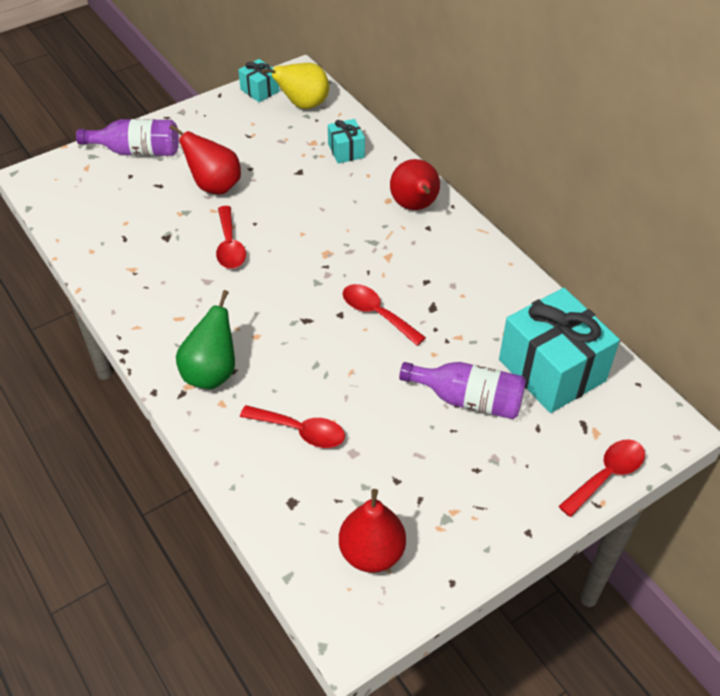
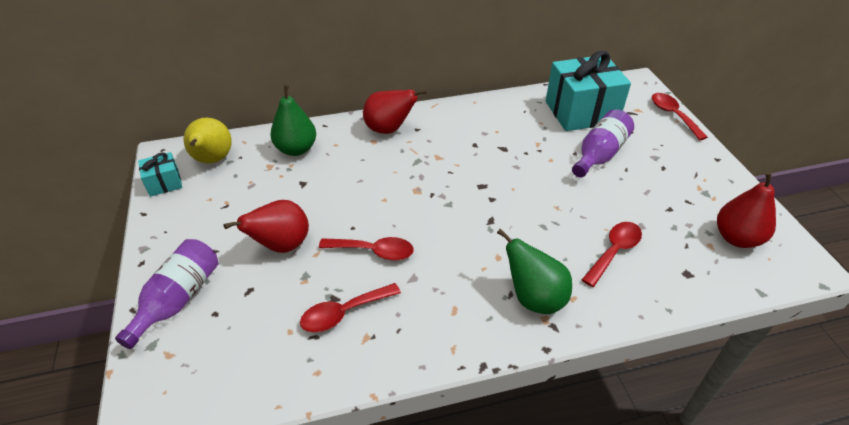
camera: 70 degrees left, 5 degrees down
(346, 151) = (296, 149): turquoise gift -> green pear
(376, 314) = (499, 178): red spoon -> red spoon (344, 313)

